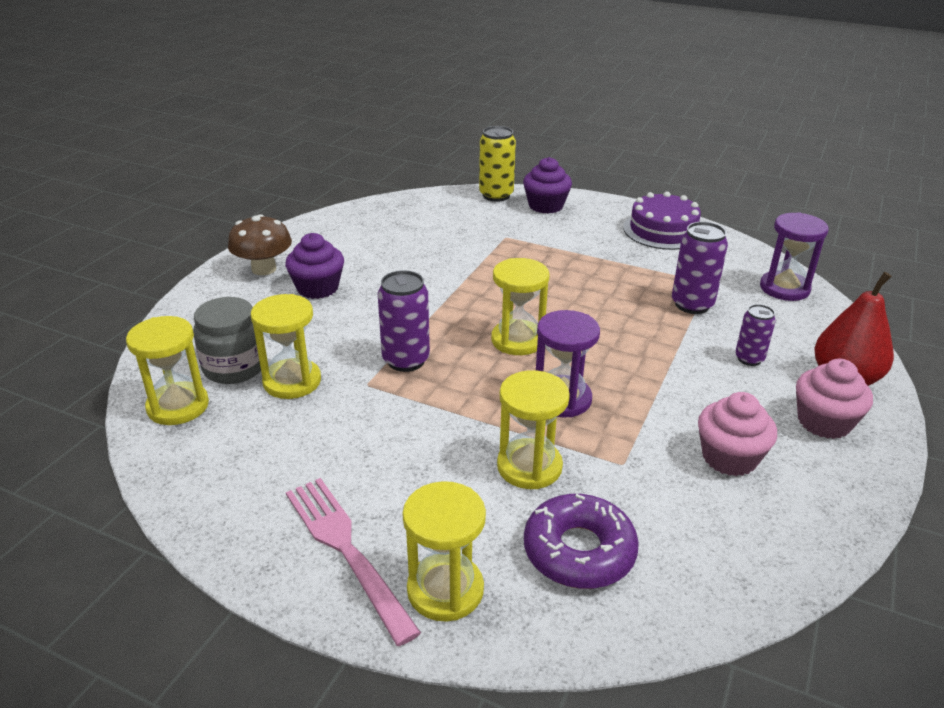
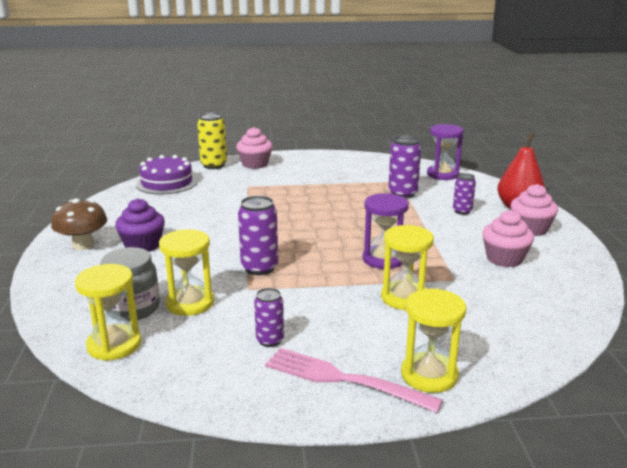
camera: 30 degrees left, 10 degrees down
(322, 463) = (270, 340): none -> purple can
(517, 340) = (321, 237): yellow hourglass -> none
(546, 206) = (255, 164): purple cupcake -> pink cupcake
(579, 551) = (480, 328): purple donut -> none
(663, 230) = (343, 162): purple cake -> purple cake (167, 183)

